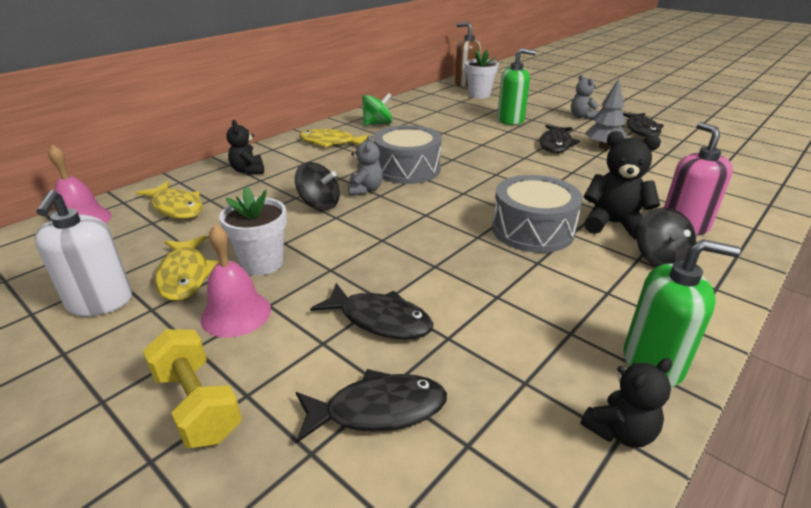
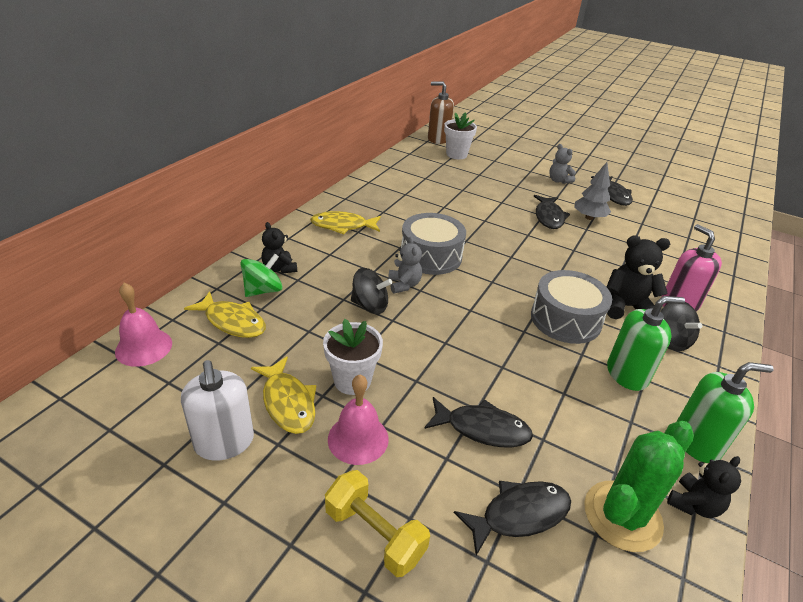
camera: 15 degrees left, 5 degrees up
(377, 124) = (377, 198): green spinning top -> green spinning top (263, 290)
(510, 120) = (498, 187): green soap dispenser -> green soap dispenser (627, 374)
(513, 430) = (622, 516): none -> green cactus

